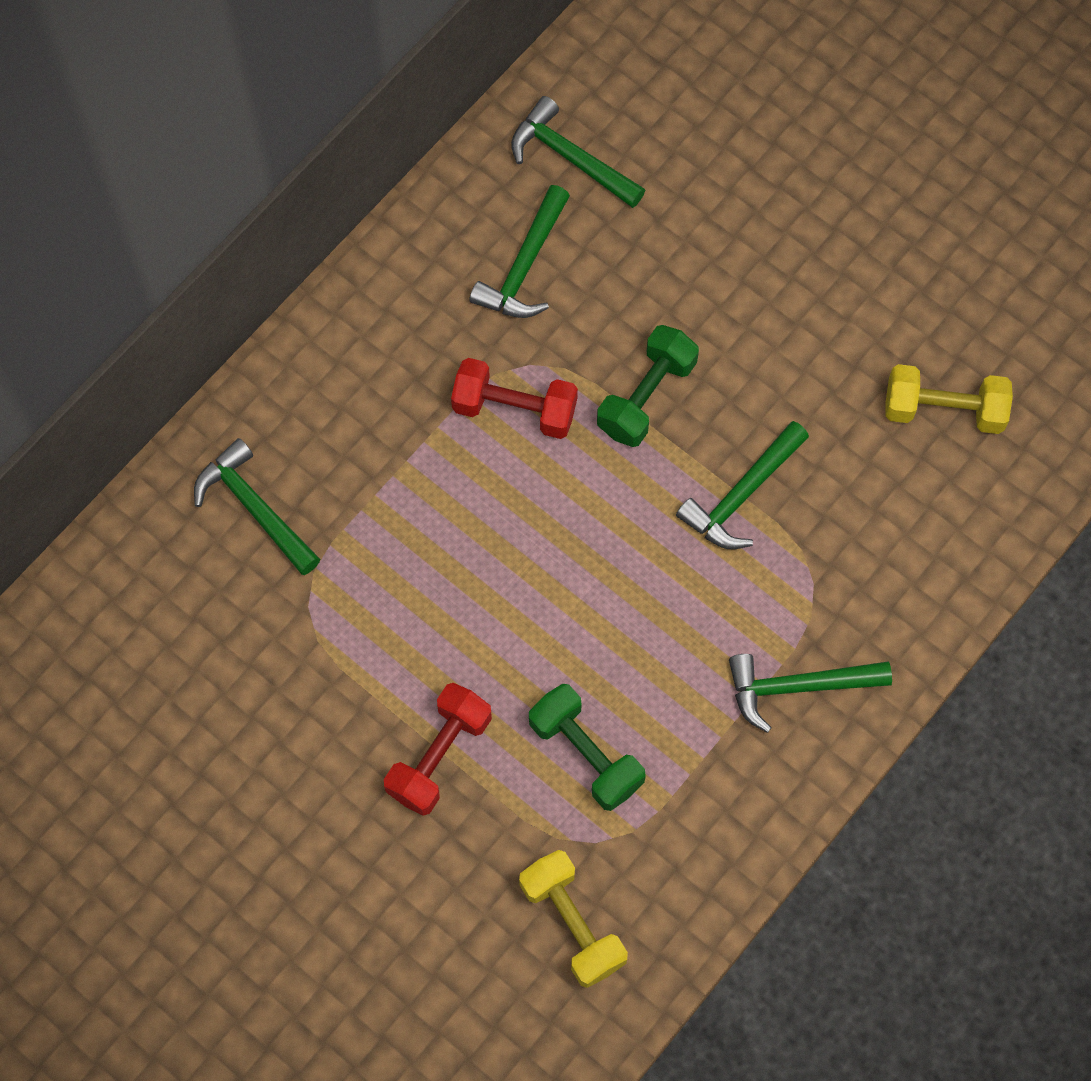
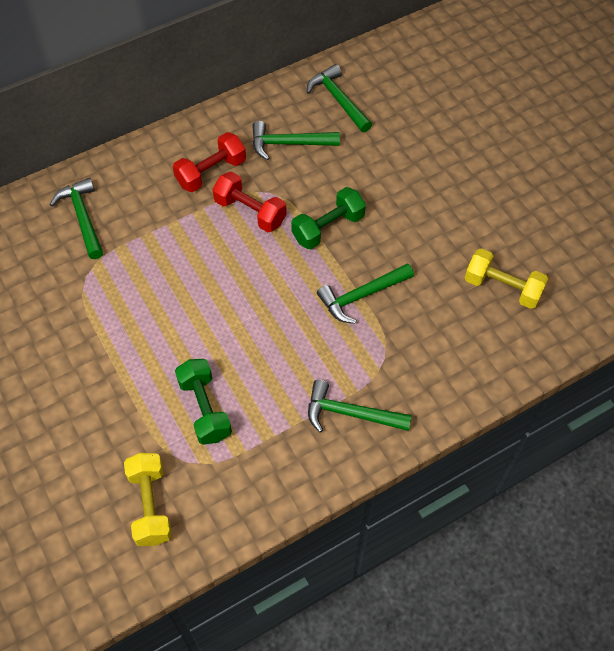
camera: 20 degrees right, 10 degrees down
(439, 756) = (118, 380): red dumbbell -> red dumbbell (211, 172)
(524, 266) = (289, 143): green hammer -> green hammer turned 45 degrees clockwise

